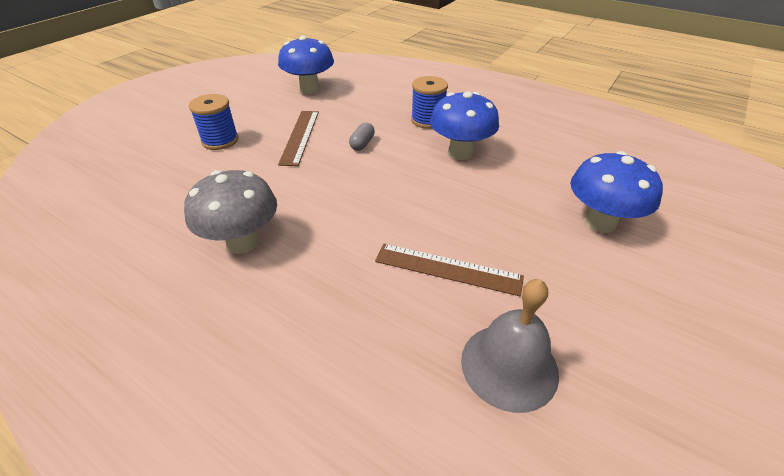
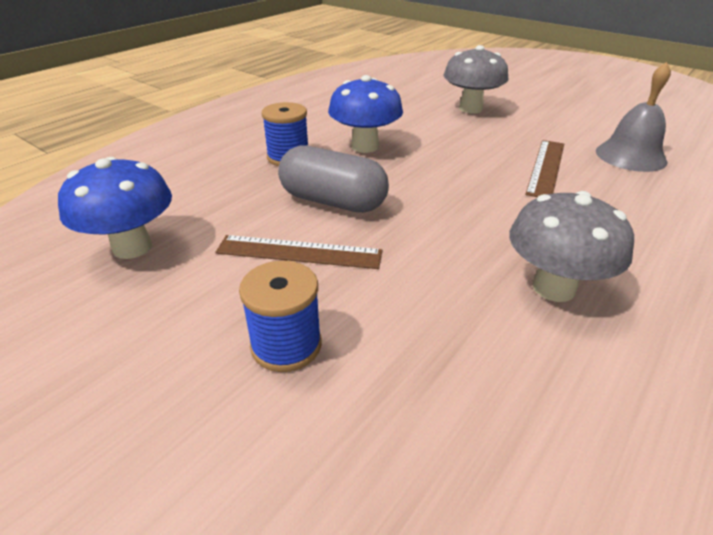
camera: 85 degrees left, 5 degrees down
(362, 144) = (333, 201): grey capsule -> grey capsule, size x2.22
(600, 222) = (470, 109): blue mushroom -> grey mushroom

